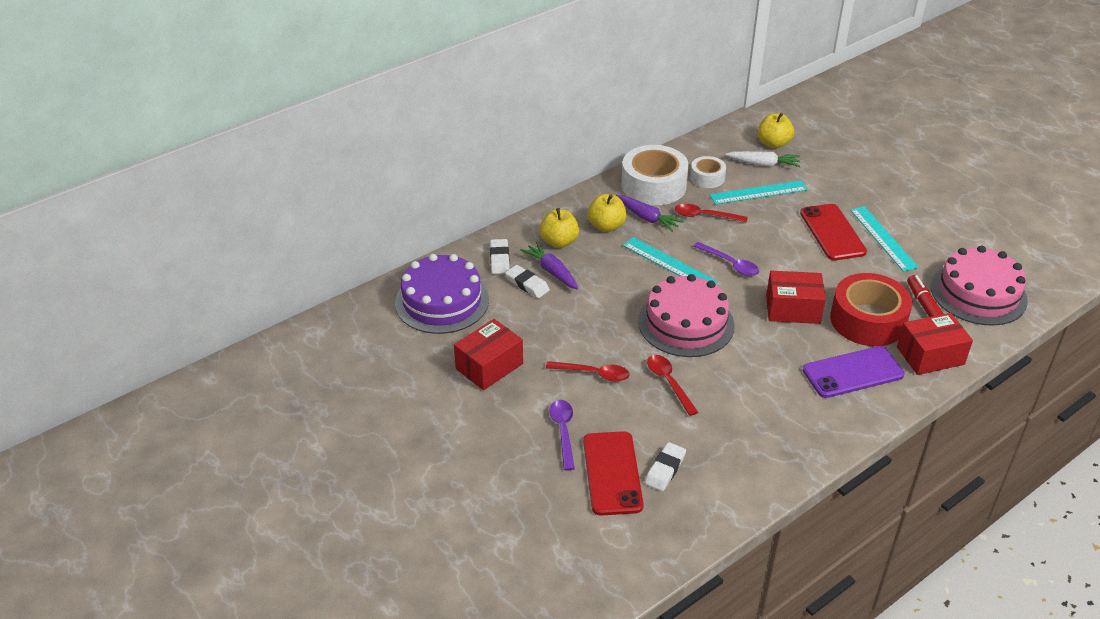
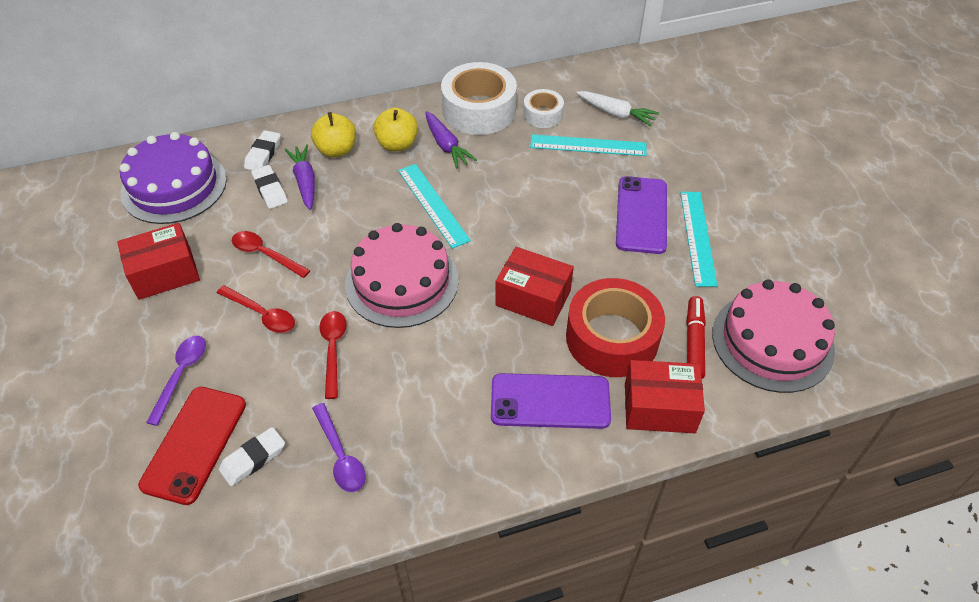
camera: 20 degrees right, 10 degrees up
(705, 216) = (510, 159): red spoon -> red spoon (265, 254)
(730, 264) = (499, 223): purple spoon -> purple spoon (340, 455)
(773, 143) = (643, 92): yellow apple -> none
(832, 232) = (641, 215): red phone -> purple phone

